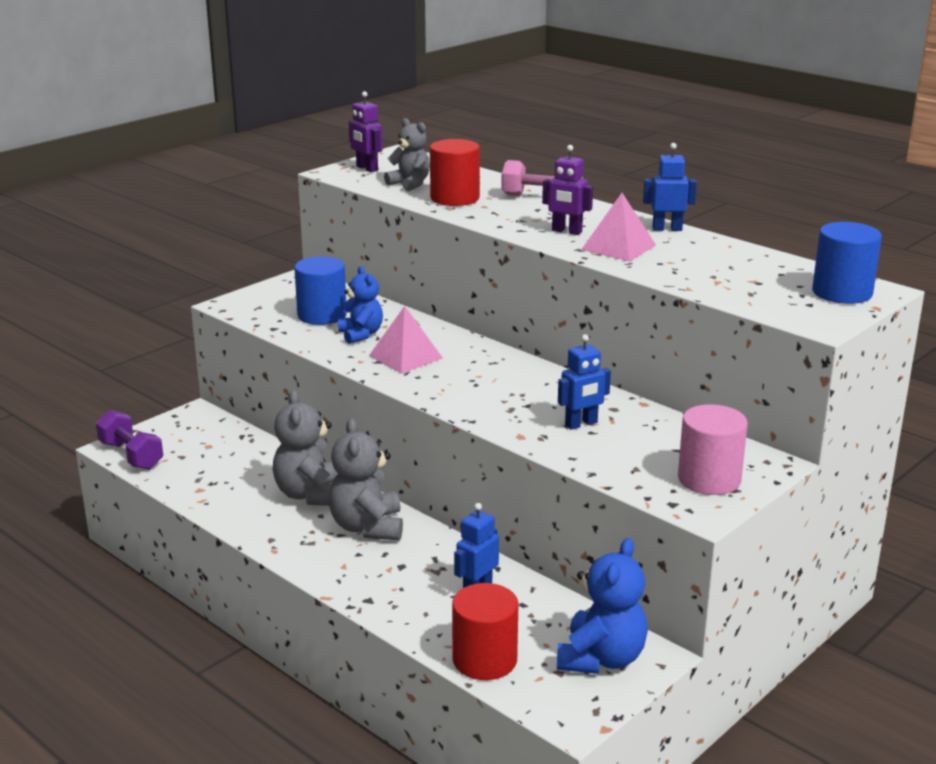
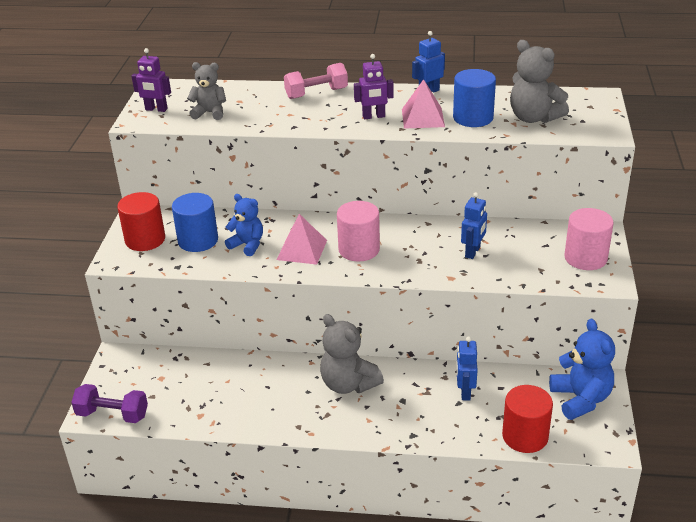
camera: 35 degrees left, 10 degrees up
(311, 495) = (282, 379): grey teddy bear -> grey teddy bear (533, 118)
(455, 198) = (260, 114): red cylinder -> red cylinder (145, 240)
(462, 377) = (359, 249): none -> pink cylinder
(842, 293) = (586, 105): blue cylinder -> blue cylinder (473, 118)

